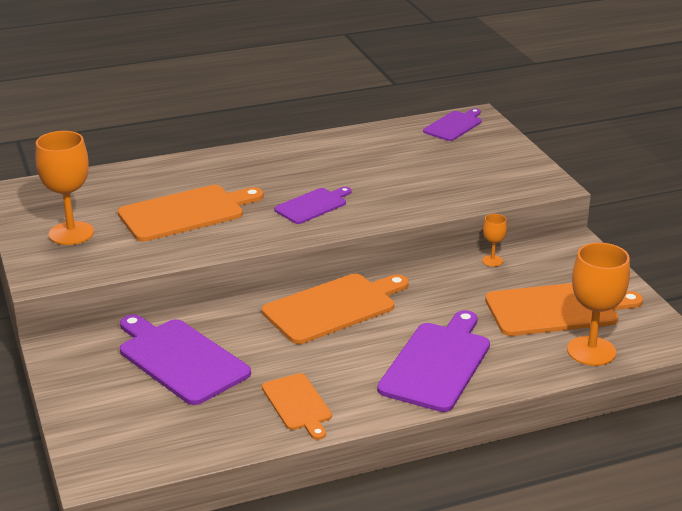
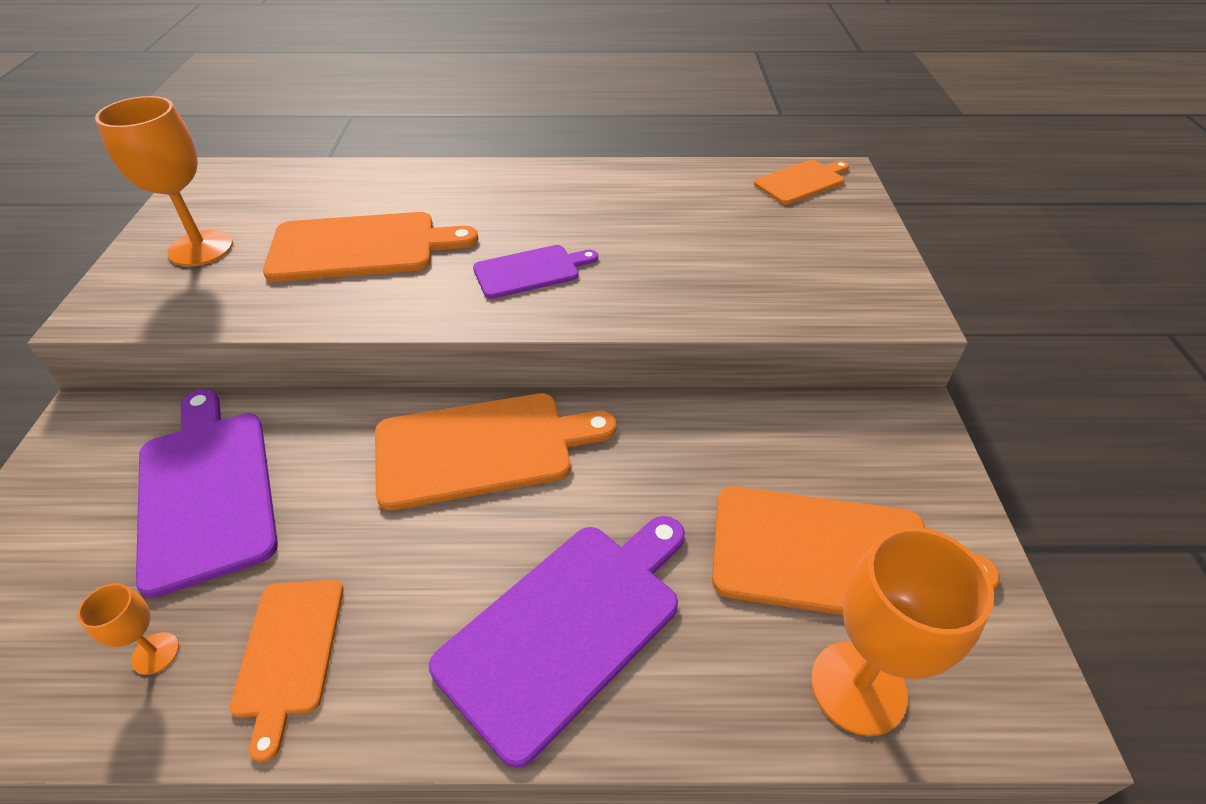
camera: 20 degrees right, 15 degrees up
(454, 125) = (802, 182): purple cutting board -> orange cutting board
(492, 261) = (766, 418): orange goblet -> orange goblet (155, 653)

